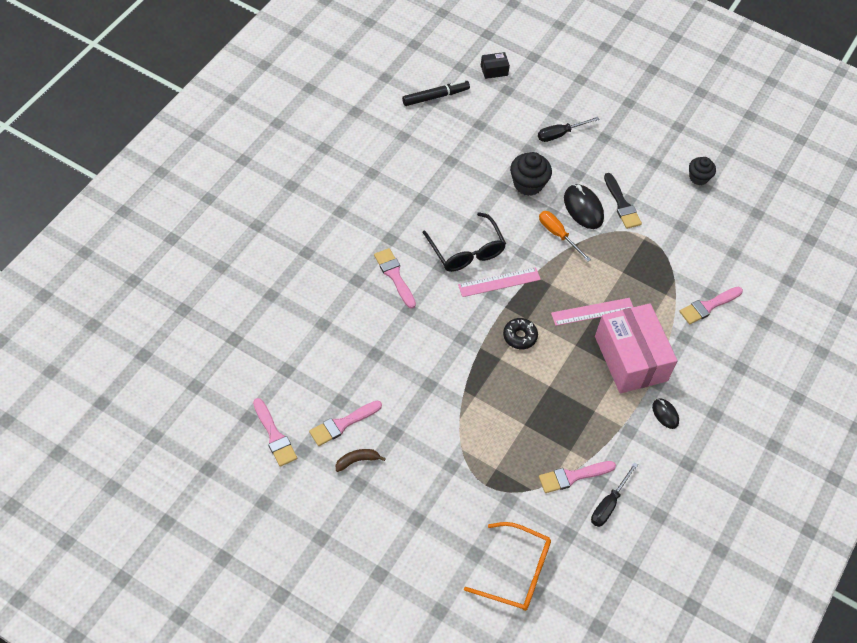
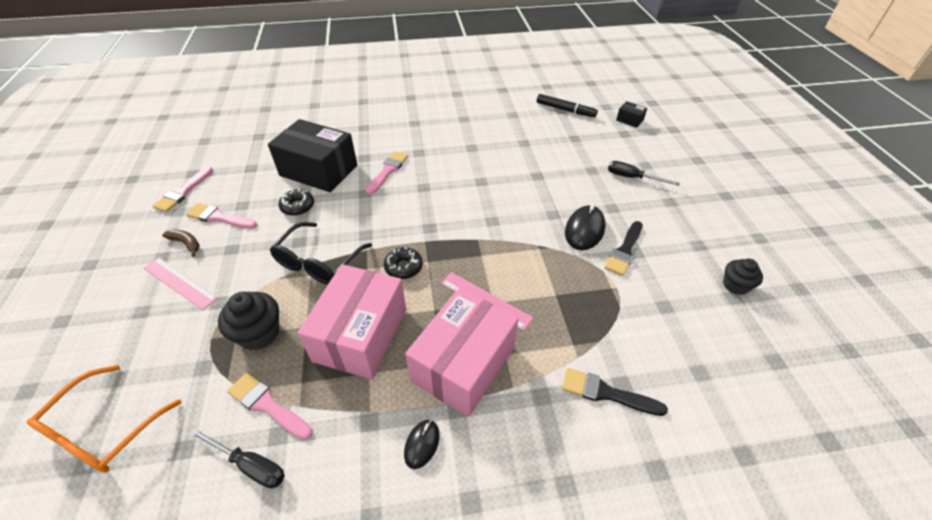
camera: 55 degrees right, 10 degrees down
(343, 322) = (318, 170): none -> black box
(382, 363) = (298, 207): none -> black donut
(466, 251) = (454, 191): black glasses -> black glasses (318, 262)
(499, 282) = (446, 224): pink ruler -> pink ruler (180, 282)
(516, 572) = (104, 429): orange glasses -> orange glasses turned 45 degrees clockwise
(528, 184) = (560, 187): black cupcake -> black cupcake (259, 333)
(558, 234) = (537, 230): orange screwdriver -> none
(559, 397) = (361, 334): none -> pink box
(609, 504) = (250, 465): black screwdriver -> black screwdriver turned 150 degrees counterclockwise
(708, 306) = (606, 393): pink brush -> black brush

